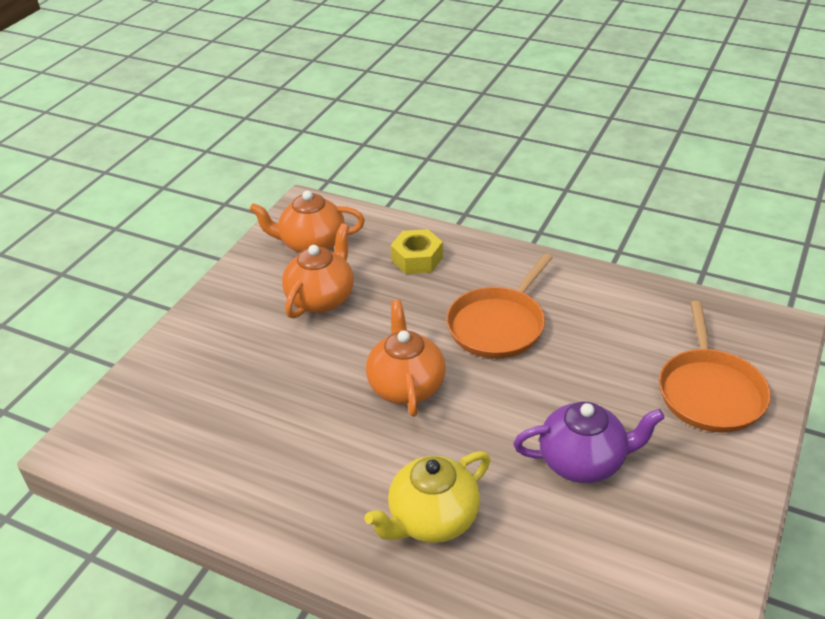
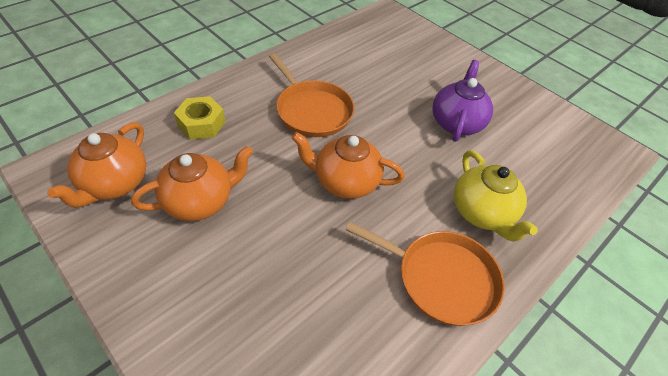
camera: 75 degrees left, 10 degrees up
(321, 298) = (200, 201): orange teapot -> orange teapot turned 105 degrees clockwise
(710, 392) = (423, 54): orange pan -> orange pan (441, 278)

